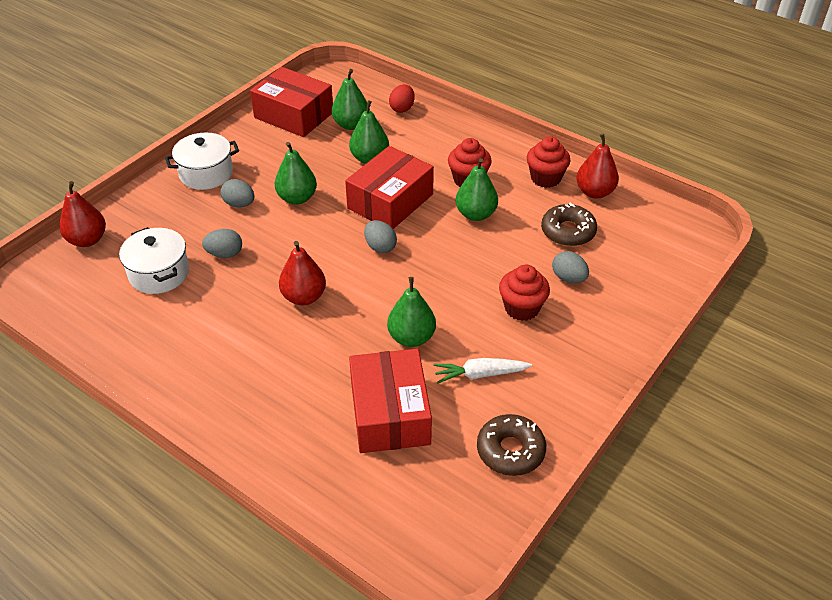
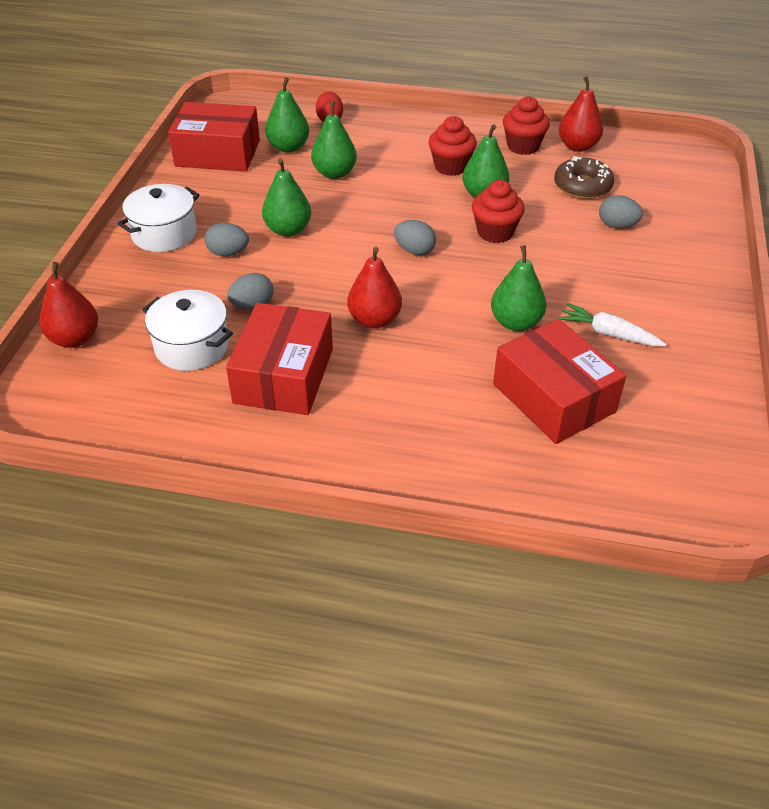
camera: 25 degrees left, 0 degrees up
(390, 201) = (389, 206): red box -> red box (284, 376)
(480, 374) = (608, 333): white carrot -> white carrot turned 60 degrees clockwise
(510, 450) = (692, 390): brown donut -> none
(522, 308) = (597, 264): red cupcake -> red cupcake (495, 232)

